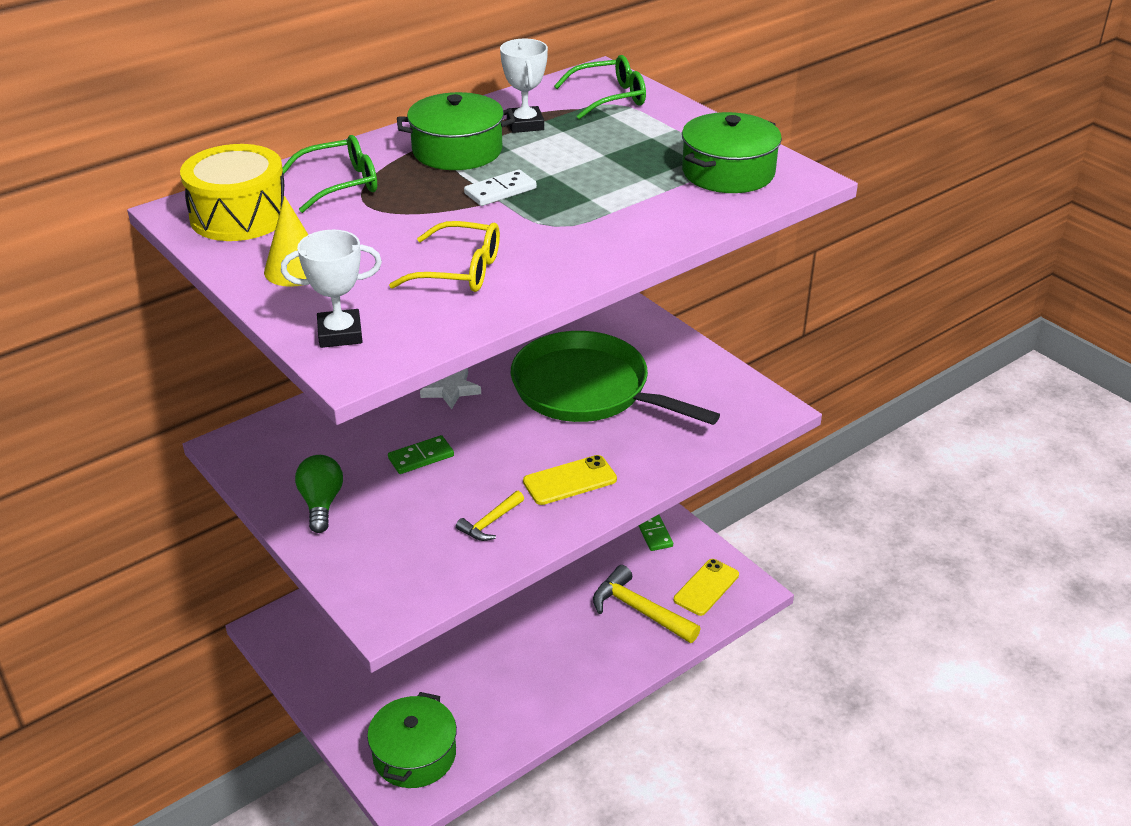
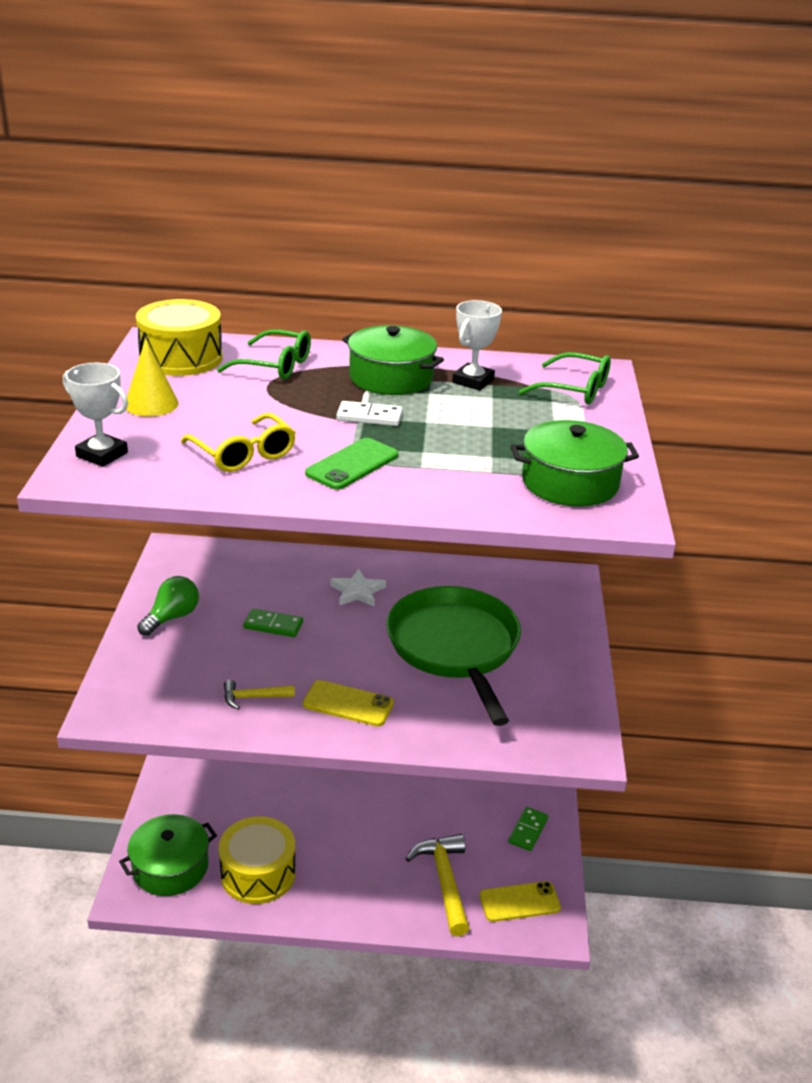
camera: 40 degrees right, 5 degrees down
(493, 706) = (258, 873): none -> yellow drum
(558, 236) = (352, 464): none -> green phone

